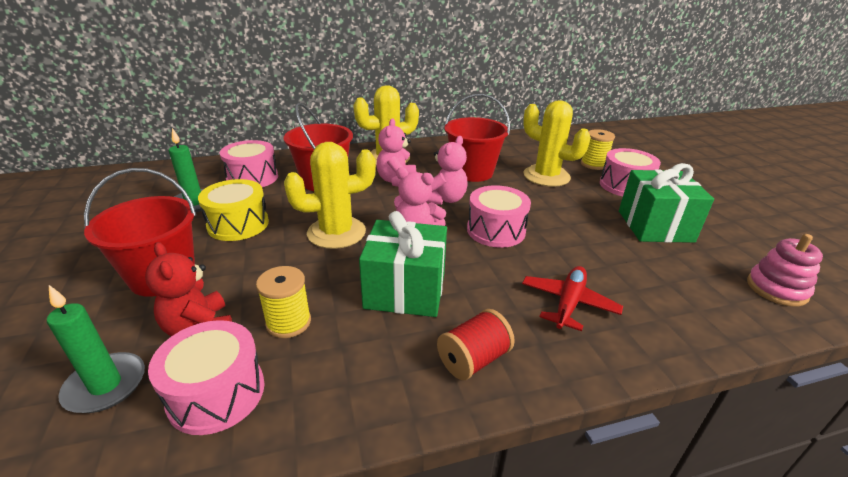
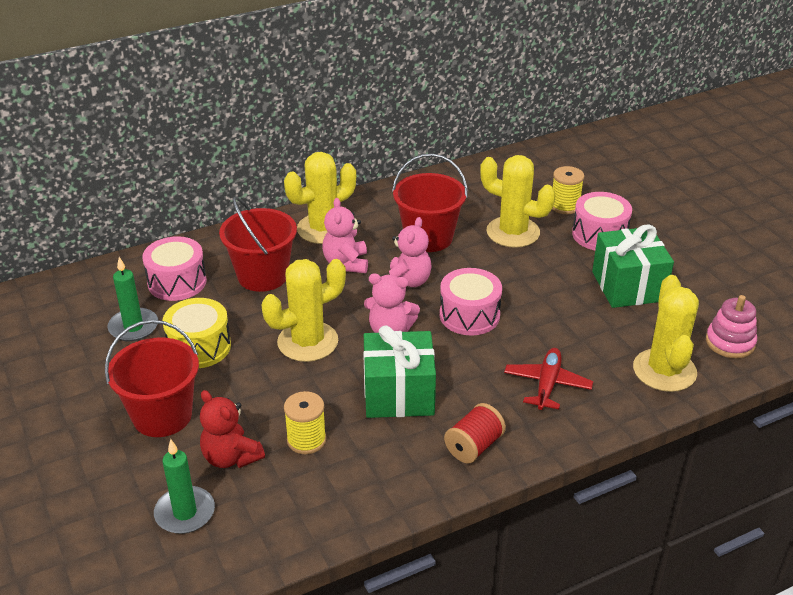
camera: 10 degrees left, 5 degrees up
(216, 393) = (278, 504): pink drum -> none
(704, 307) = (664, 370): none -> yellow cactus

